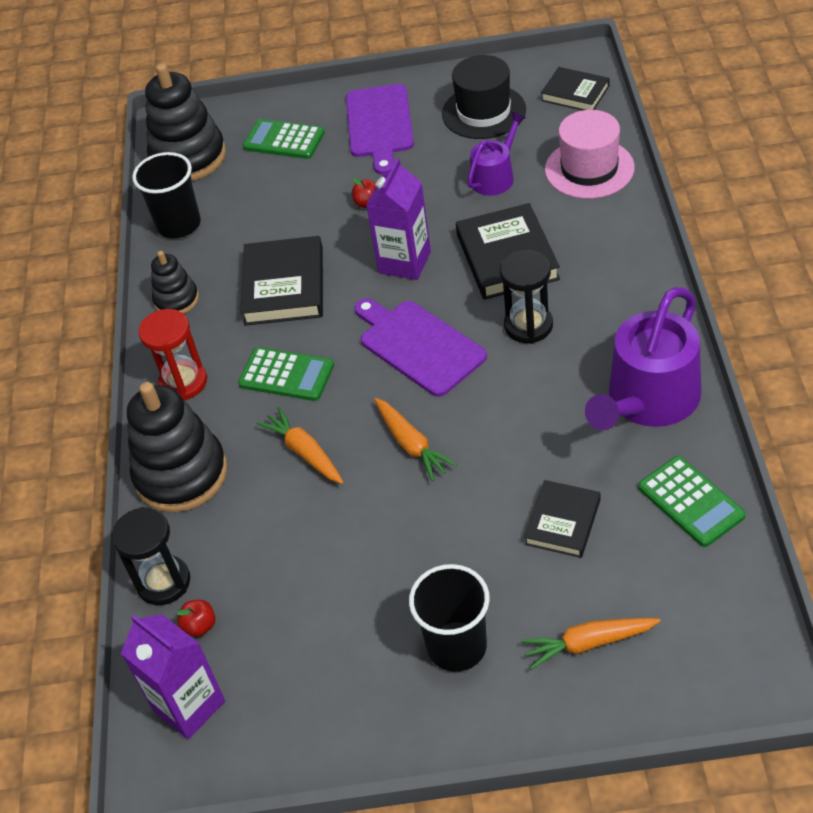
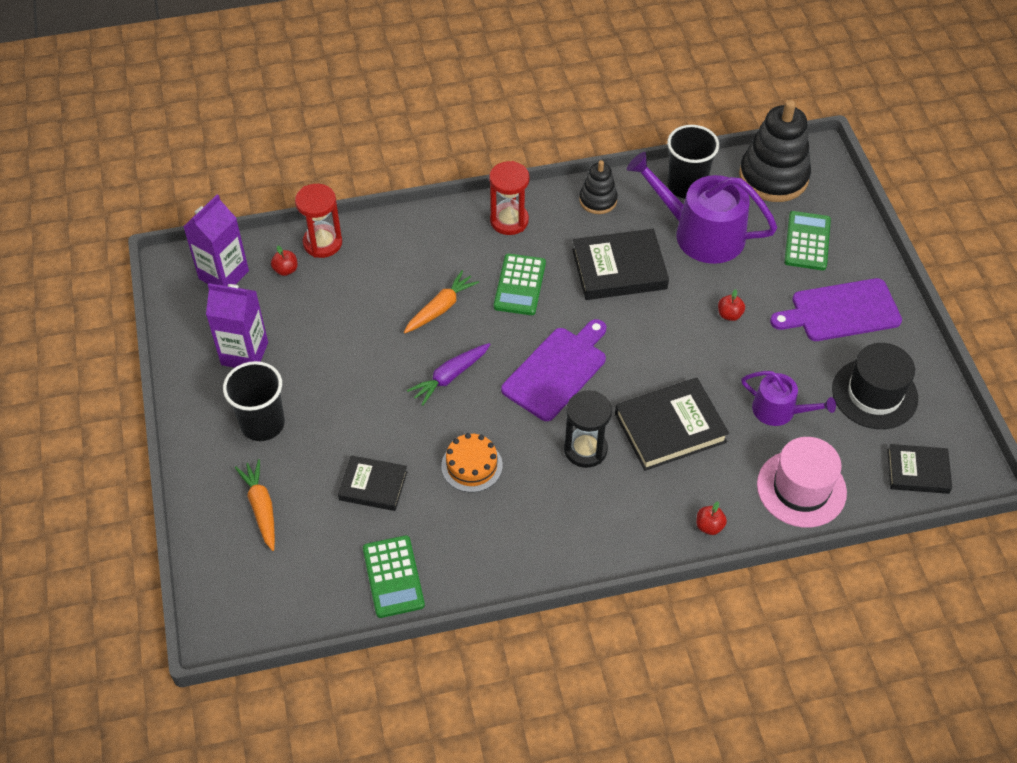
camera: 75 degrees right, 5 degrees up
(163, 582) = (322, 243): black hourglass -> red hourglass
(181, 474) = (418, 236): black stacking toy -> none
(404, 262) = (656, 351): purple carton -> purple carton (244, 353)
(411, 444) = (450, 377): orange carrot -> purple carrot
(541, 426) = (471, 465): none -> orange cake
(575, 93) = (918, 471): black book -> black book turned 75 degrees clockwise
(630, 235) = (709, 526): none -> red apple
(648, 401) = (502, 544): purple watering can -> purple watering can (700, 233)
(690, 502) = (393, 577): green calculator -> green calculator turned 60 degrees counterclockwise

